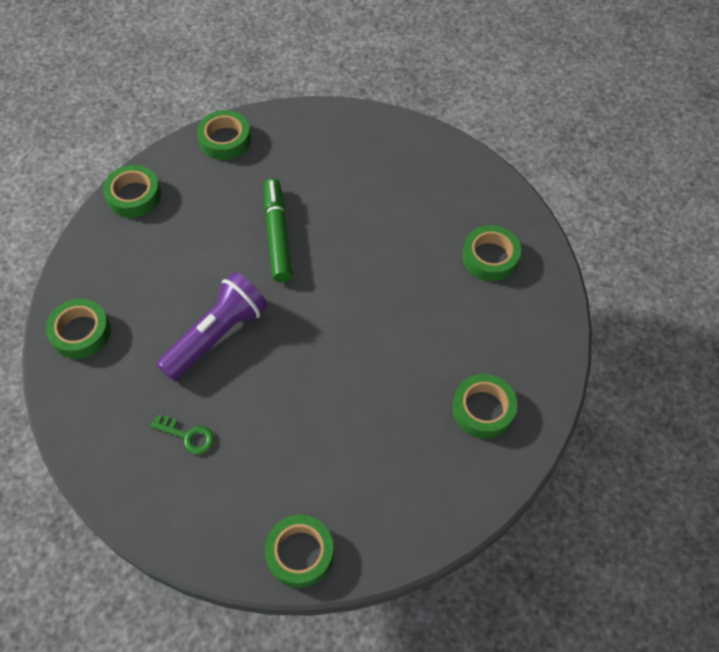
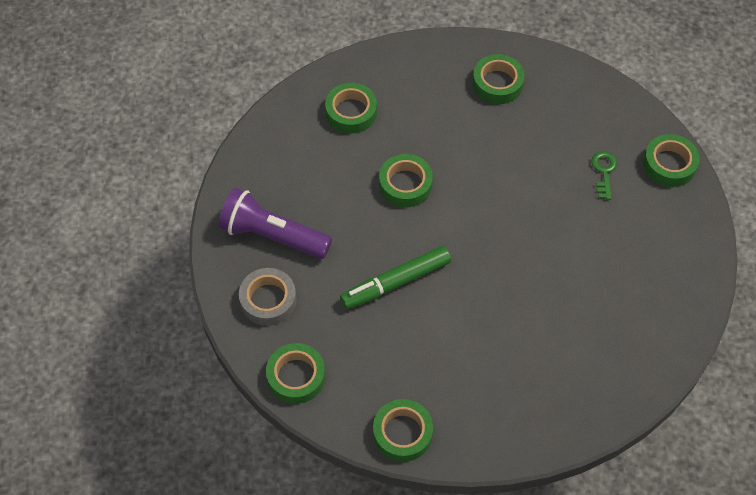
camera: 110 degrees left, 0 degrees up
(81, 332) = (573, 405): green tape -> green tape (405, 184)
(188, 436) = (622, 274): green key -> green key (604, 172)
(217, 335) = (522, 290): purple flashlight -> purple flashlight (272, 235)
(306, 139) = (268, 300): none -> grey tape

